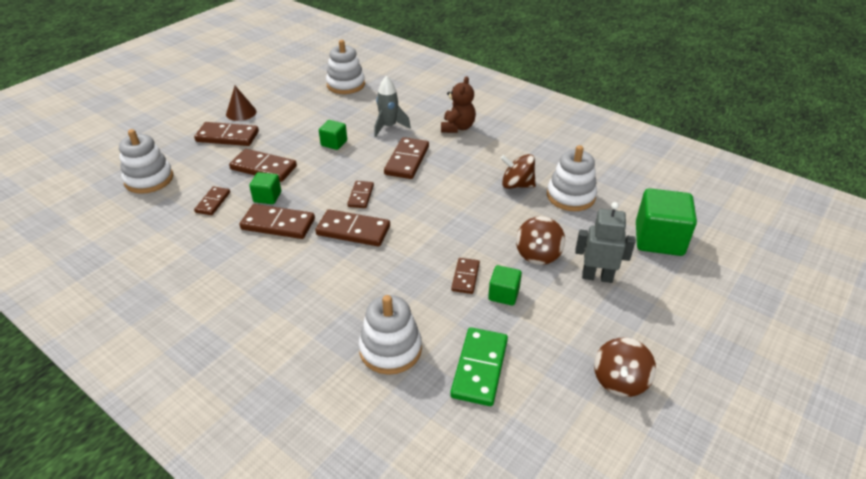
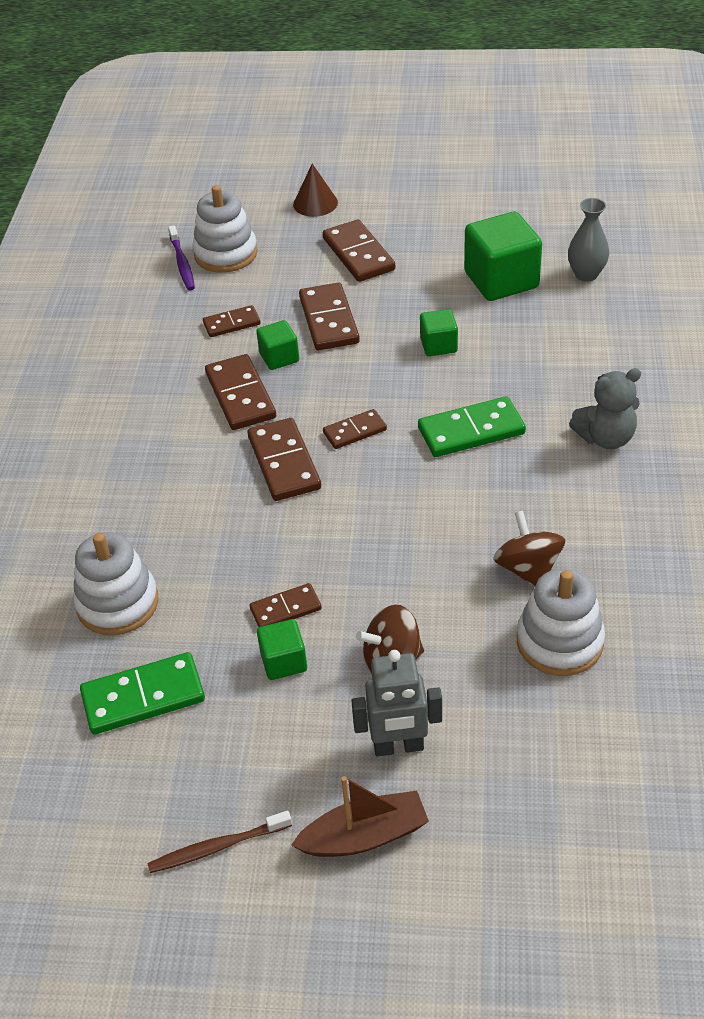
camera: 60 degrees right, 5 degrees up
(129, 199) = (182, 264): none -> purple toothbrush
(241, 112) = (417, 232): brown cone -> brown cone (315, 203)
(346, 85) = (586, 274): white stacking toy -> grey vase
(389, 127) = (530, 371): grey rocket -> none
(407, 160) = (471, 430): brown domino -> green domino
(457, 127) = (605, 438): brown teddy bear -> grey teddy bear
(597, 277) = (398, 747): grey robot -> grey robot turned 105 degrees clockwise
(620, 381) = (216, 847): brown spinning top -> brown toothbrush
(648, 314) = (364, 836): none -> brown boat
(659, 239) = (550, 791): green cube -> green cube (501, 280)

